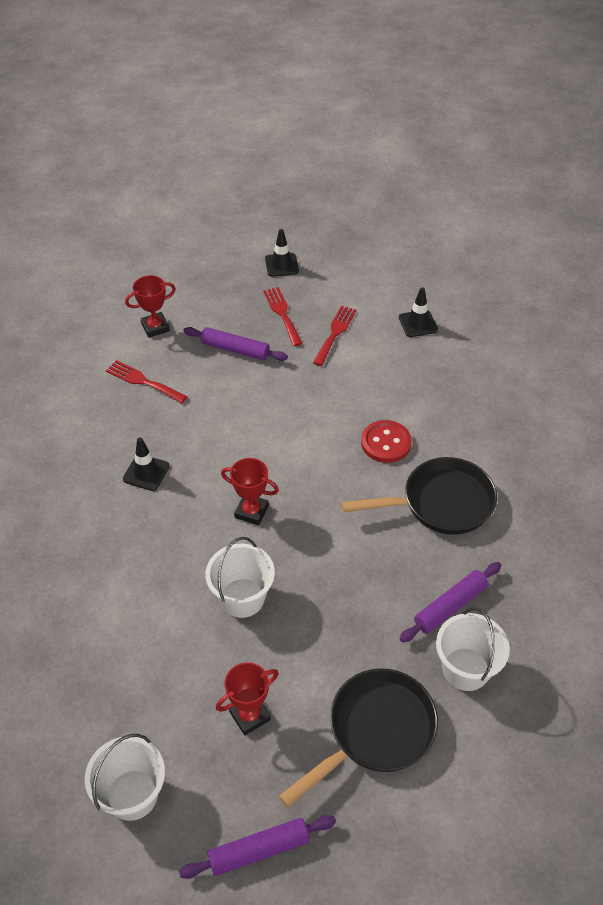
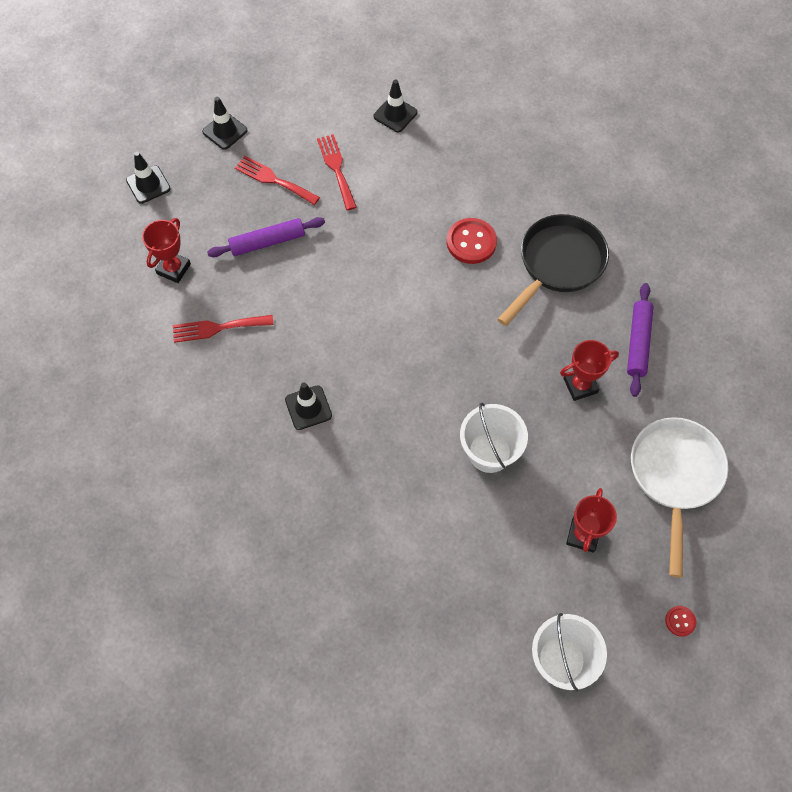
camera: 40 degrees left, 15 degrees up
(195, 268) = (148, 184): none -> black traffic cone
(251, 511) = (426, 377): red trophy -> red trophy (580, 385)
(259, 850) = (680, 621): purple rolling pin -> red button
(375, 732) = (674, 476): black pan -> white pan
(466, 669) = (689, 382): white bucket -> none

